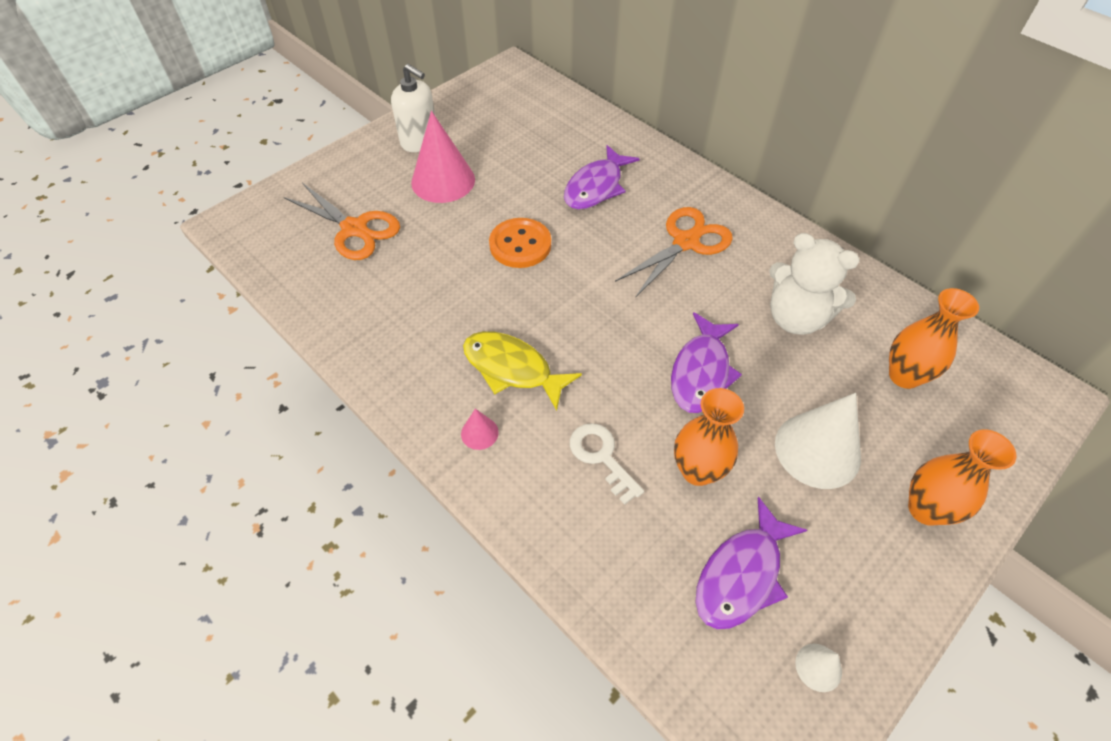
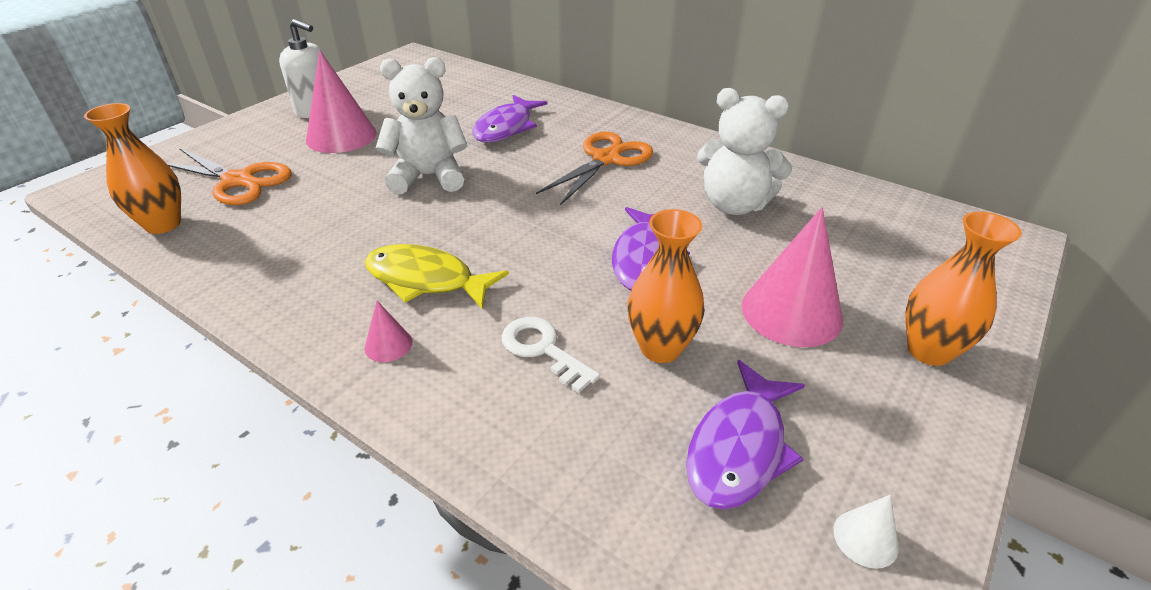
camera: 10 degrees left, 15 degrees down
(520, 245) = (429, 177): orange button -> white teddy bear
(817, 450) = (791, 312): white cone -> pink cone
(904, 376) = (860, 239): orange vase -> orange vase (163, 224)

